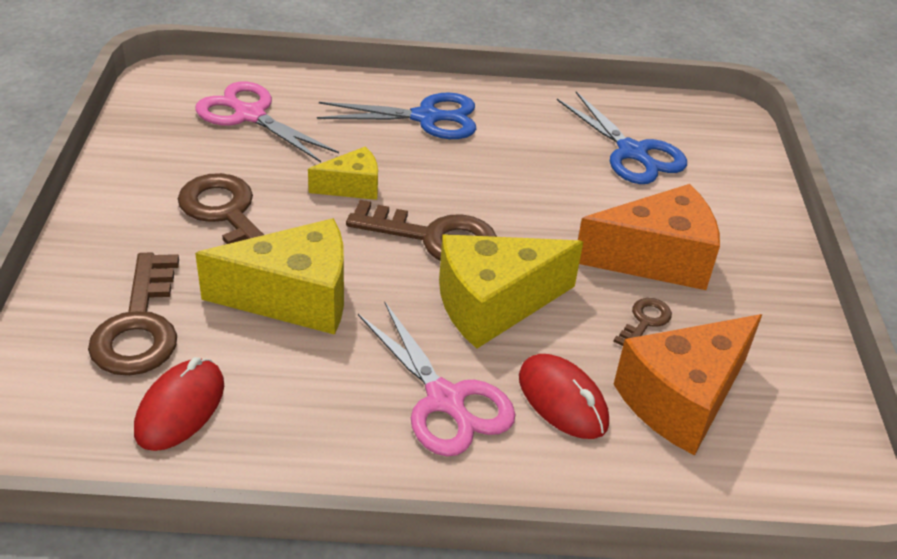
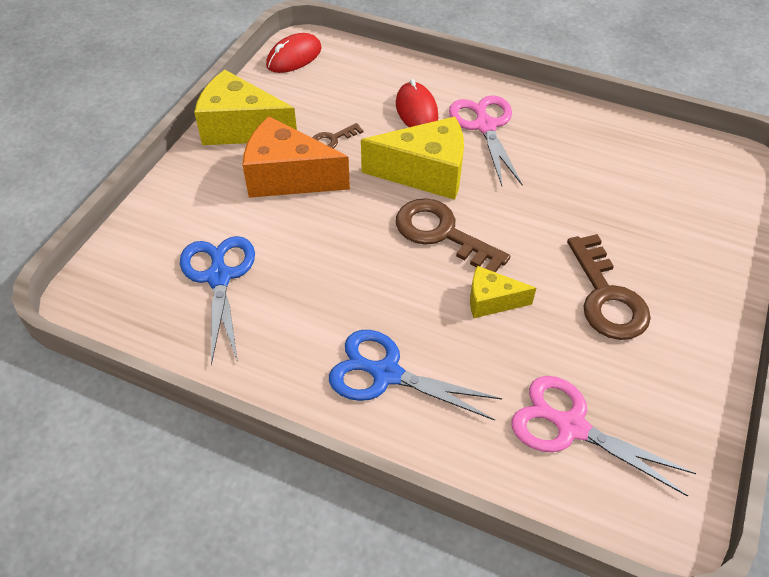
camera: 155 degrees left, 10 degrees up
(139, 325) = (674, 216): brown key -> none
(180, 408) = (645, 158): red mouse -> red mouse (294, 57)
(250, 115) = (571, 427): pink scissors -> pink scissors turned 150 degrees clockwise
(294, 298) = (563, 210): yellow cheese -> yellow cheese (241, 128)
(682, 400) = (347, 95): orange cheese -> none

